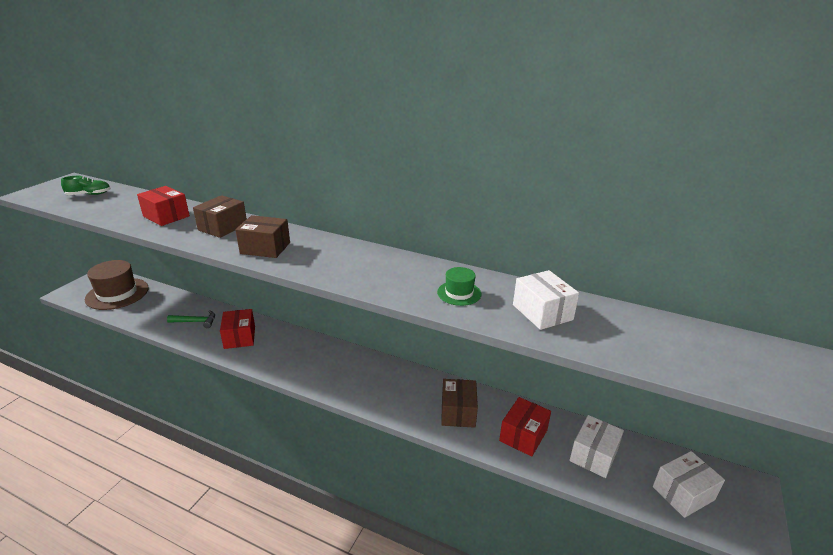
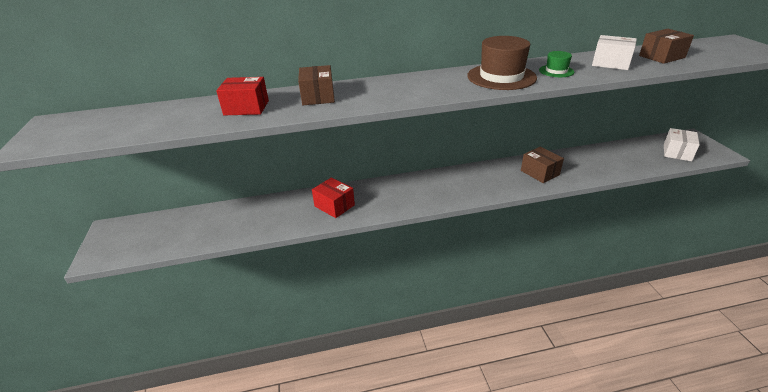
camera: 35 degrees left, 5 degrees up
(89, 194) = (112, 122): green shoe -> none
(117, 294) = (157, 233): brown hat -> brown hat (501, 77)
(196, 322) = (278, 214): green hammer -> none
(265, 248) = (386, 95): brown box -> brown box (661, 56)
(523, 435) = (585, 166): red box -> none
(593, 455) = (625, 157): white box -> none

